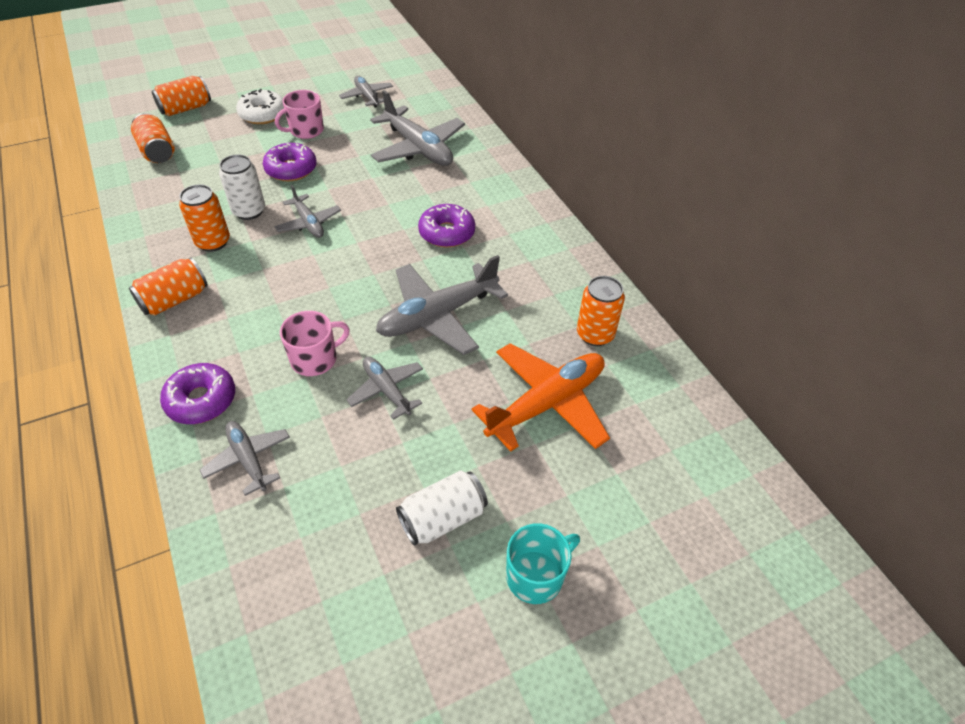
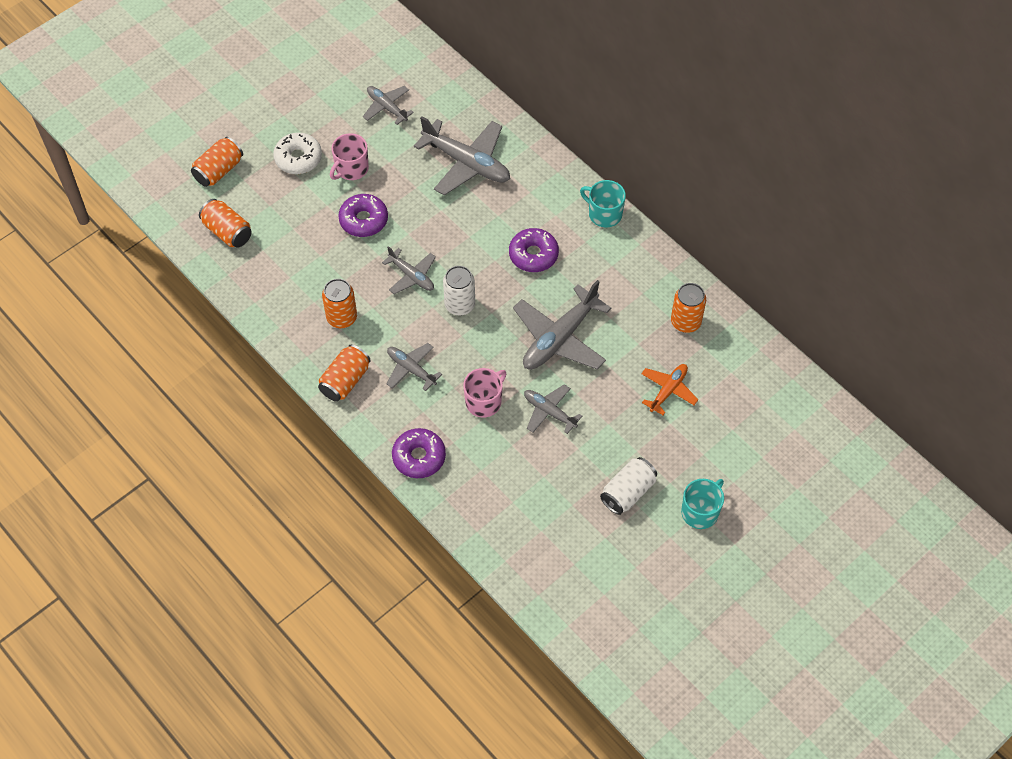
camera: 15 degrees left, 10 degrees up
(248, 459) = (478, 490): grey plane -> grey plane (411, 369)
(249, 211) = (353, 277): white can -> white can (460, 305)
(539, 215) = (604, 214): none -> turquoise mug
(546, 404) = (668, 390): orange plane -> orange plane, size x0.56

